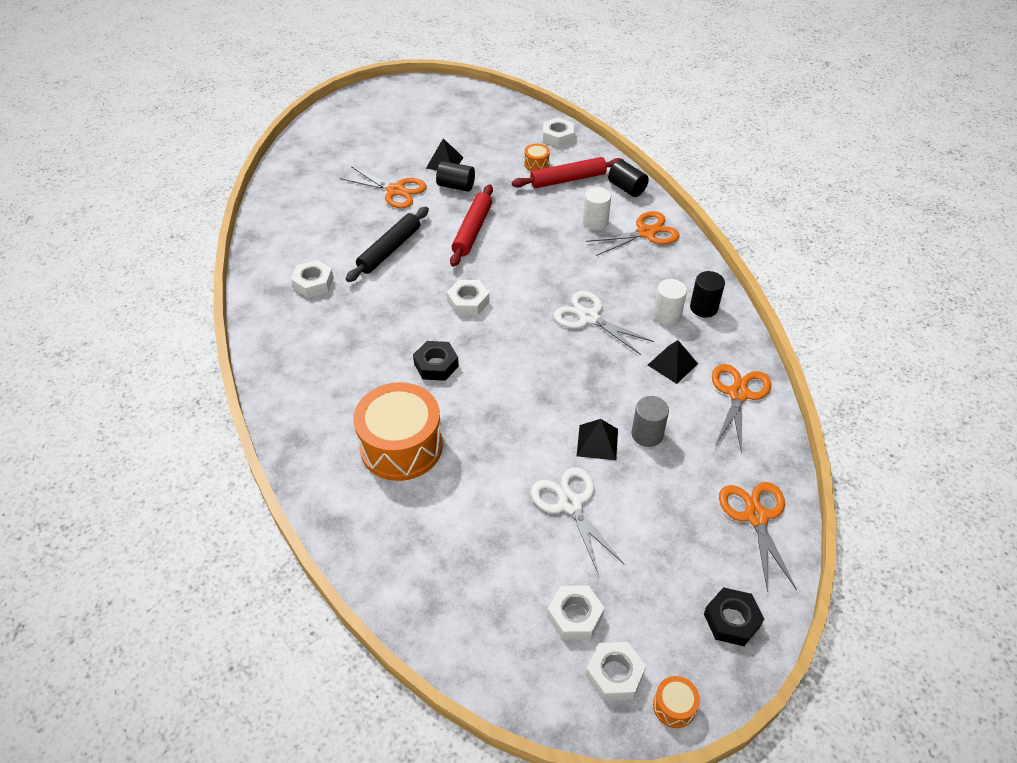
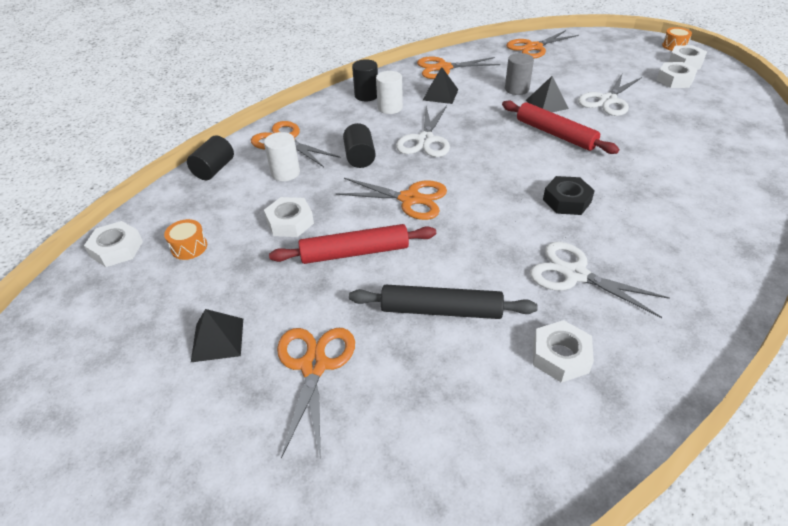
camera: 115 degrees left, 5 degrees down
(362, 324) = (575, 274): none -> white scissors
(401, 446) = (667, 185): orange drum -> none
(456, 186) = (271, 303): black cylinder -> black cylinder (359, 157)
(468, 302) = (469, 212): white nut -> white nut (290, 222)
(510, 276) = (410, 199): none -> orange scissors
(568, 179) = (214, 212): red rolling pin -> red rolling pin (555, 134)
(731, 620) = (607, 42): black nut -> none

